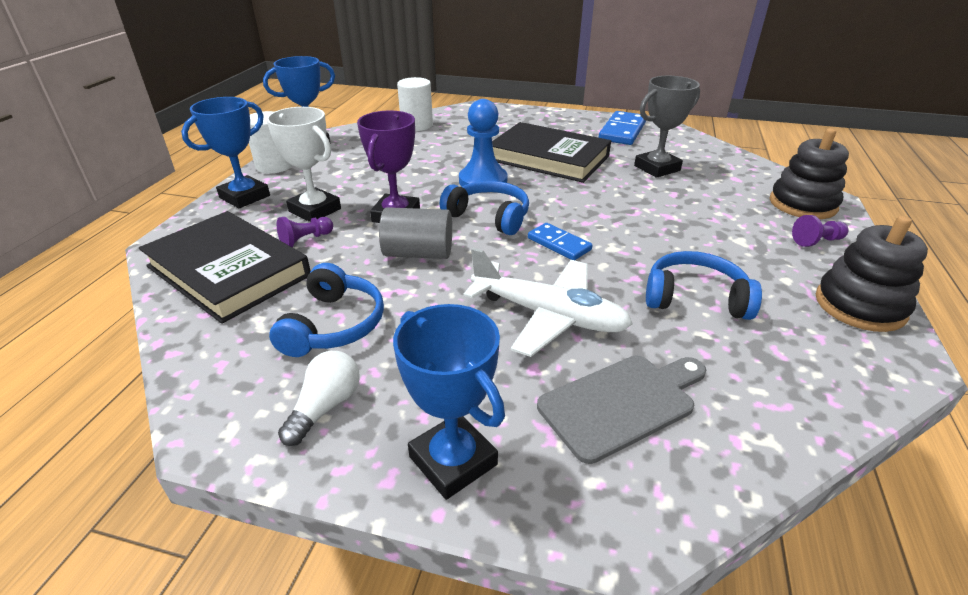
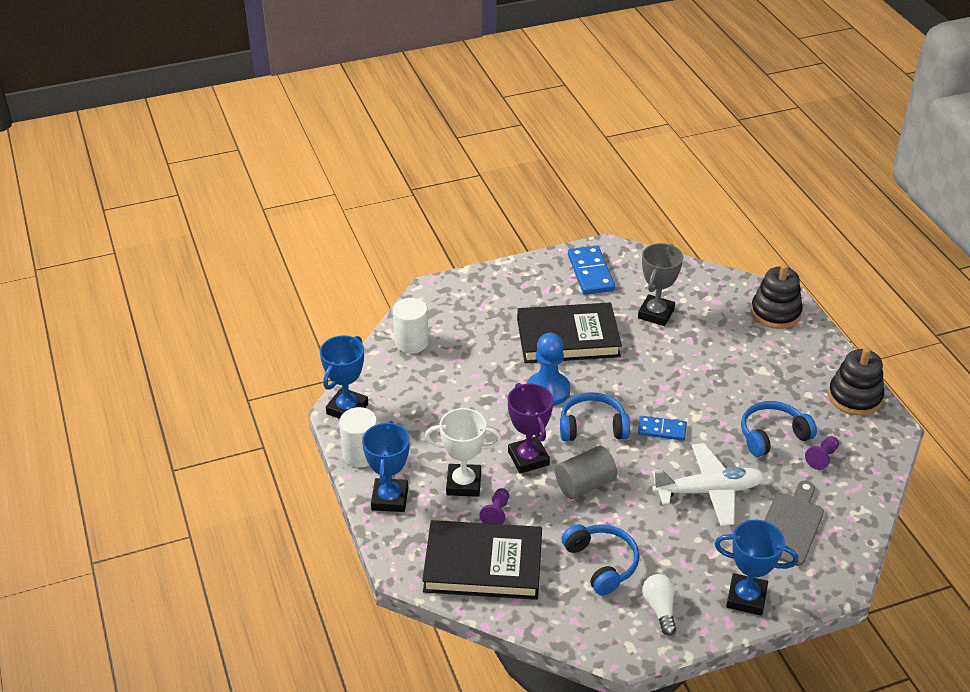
camera: 35 degrees left, 5 degrees up
(816, 241) = (804, 349): purple pawn -> purple pawn (822, 458)

